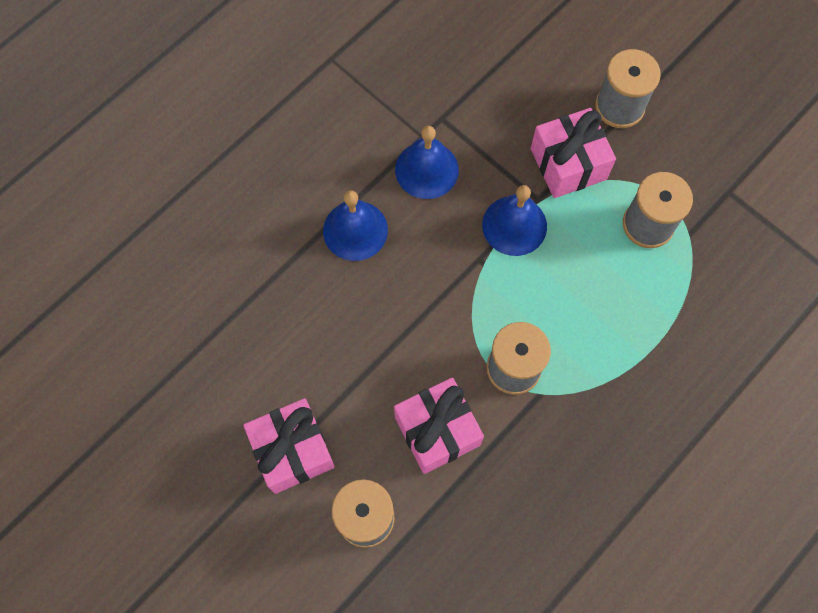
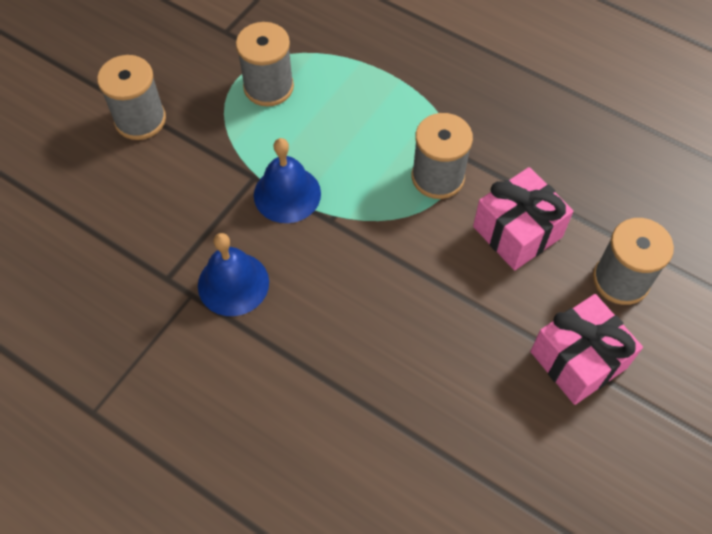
camera: 100 degrees left, 10 degrees down
(355, 230) = (318, 344): blue bell -> none
(568, 164) = (211, 156): pink gift -> none

